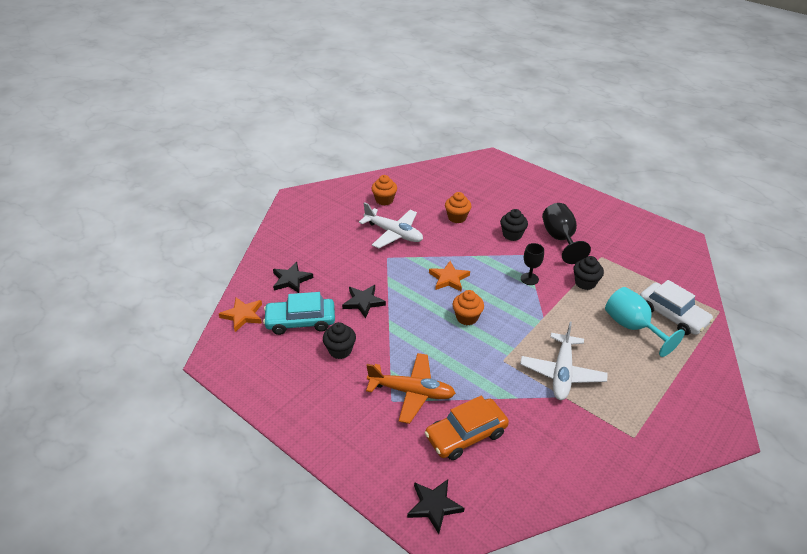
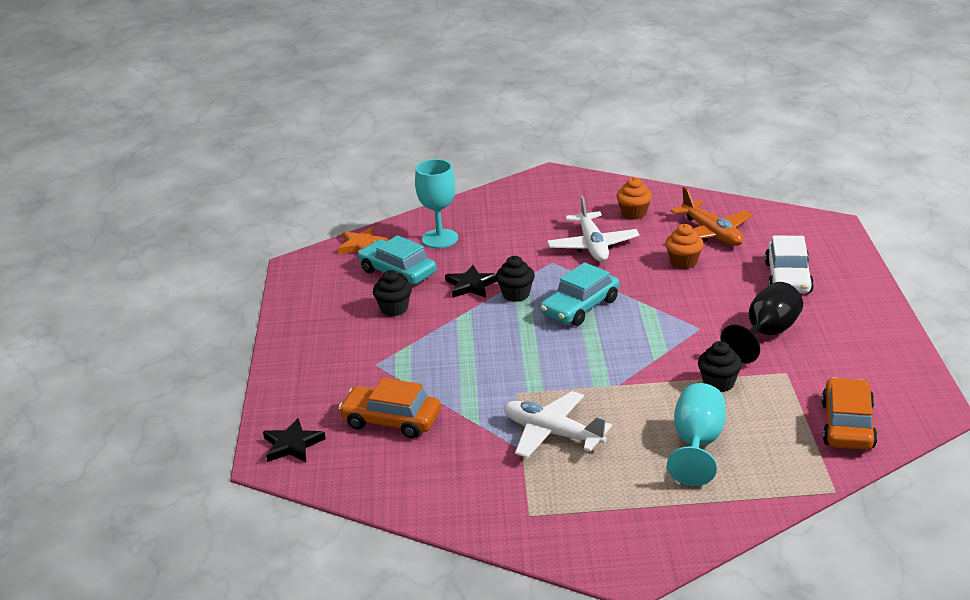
camera: 50 degrees right, 10 degrees down
(291, 280) = (440, 239): black star -> turquoise goblet
(412, 392) = (400, 368): orange plane -> orange plane (712, 233)
(449, 278) = (580, 307): orange star -> turquoise car
(467, 317) = (541, 345): orange cupcake -> none
(512, 235) = (717, 304): black cupcake -> black cupcake (516, 294)
(529, 279) = (663, 349): black goblet -> none
(562, 373) = (552, 433): white plane -> white plane turned 60 degrees clockwise
(668, 270) = (847, 425): none -> orange car
(672, 315) = (765, 462): white car -> white car (788, 277)

